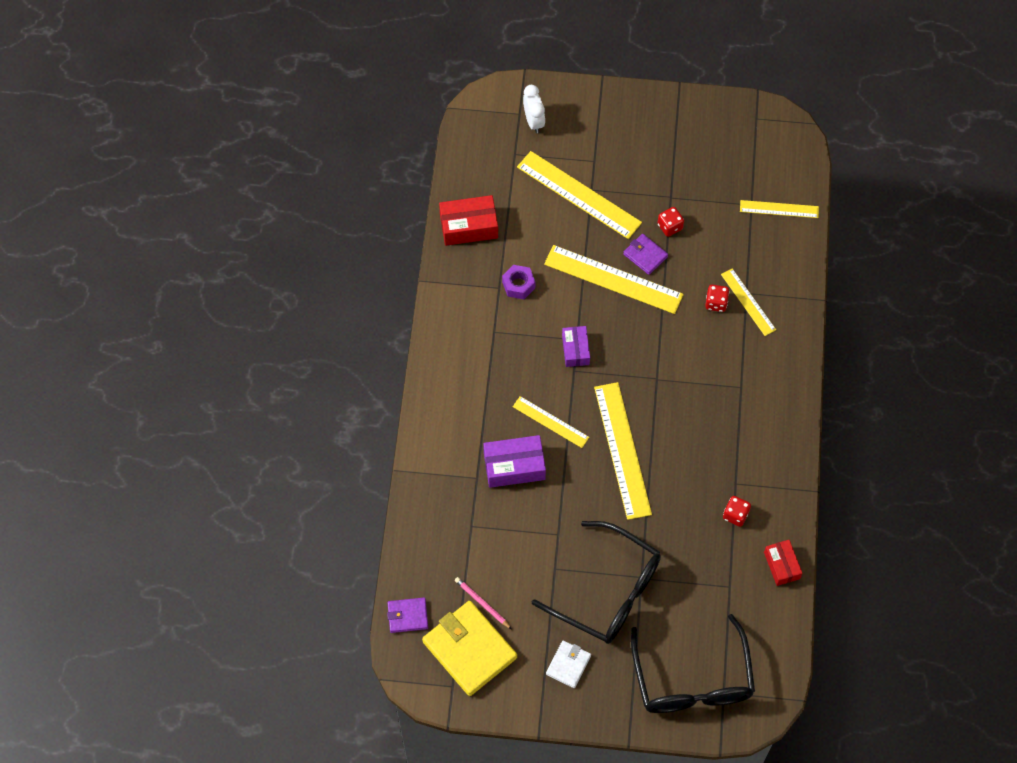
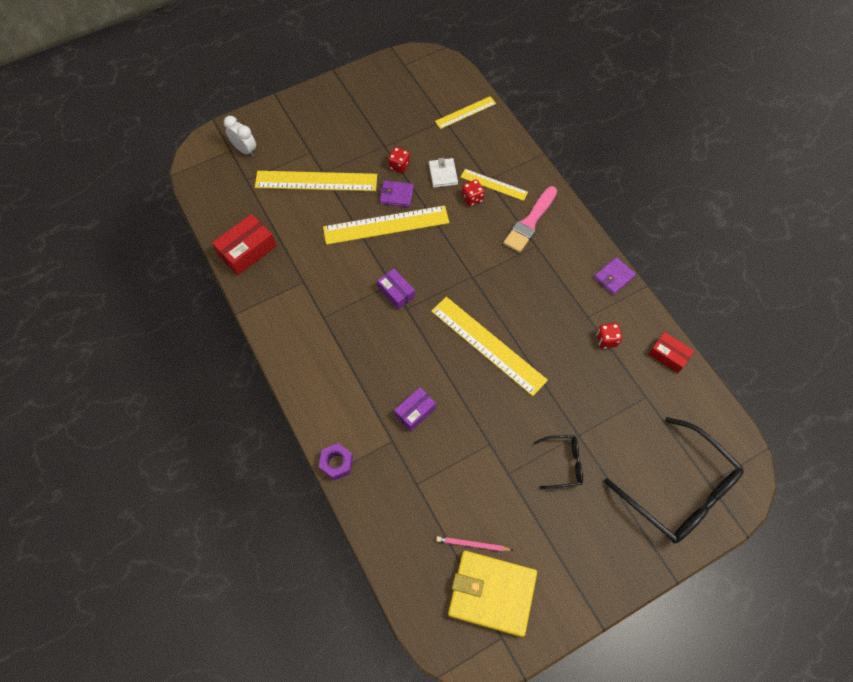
camera: 35 degrees left, 0 degrees up
(407, 616) = (419, 601): purple wallet -> purple wallet (614, 277)
(514, 466) = (415, 412): purple box -> purple box, size x0.65
(518, 285) = (317, 271): purple nut -> purple nut (336, 463)
(550, 422) = (417, 358): yellow ruler -> none
(568, 665) = (579, 547): white wallet -> white wallet (443, 174)
(609, 592) = (563, 463): black glasses -> black glasses, size x0.48
(754, 361) = (530, 222): none -> pink brush

